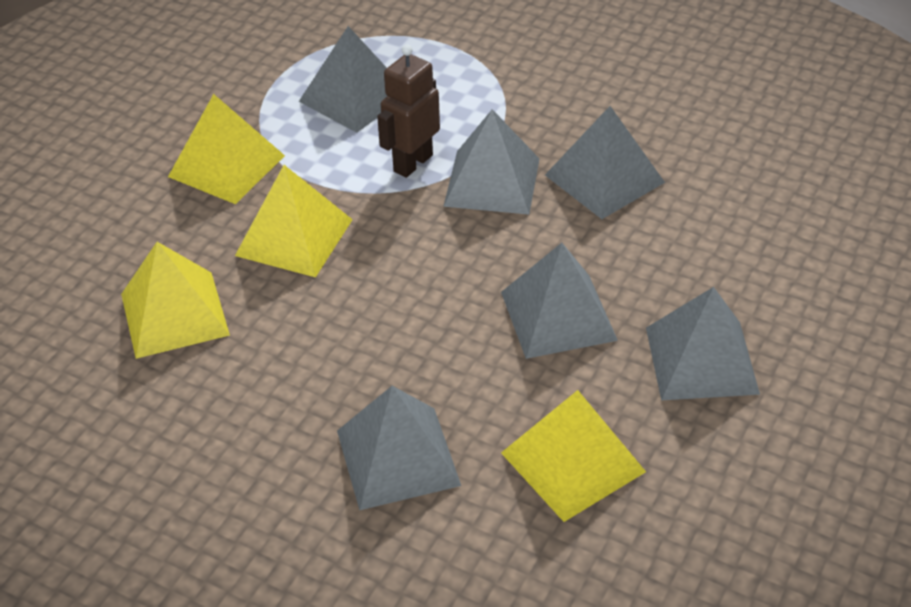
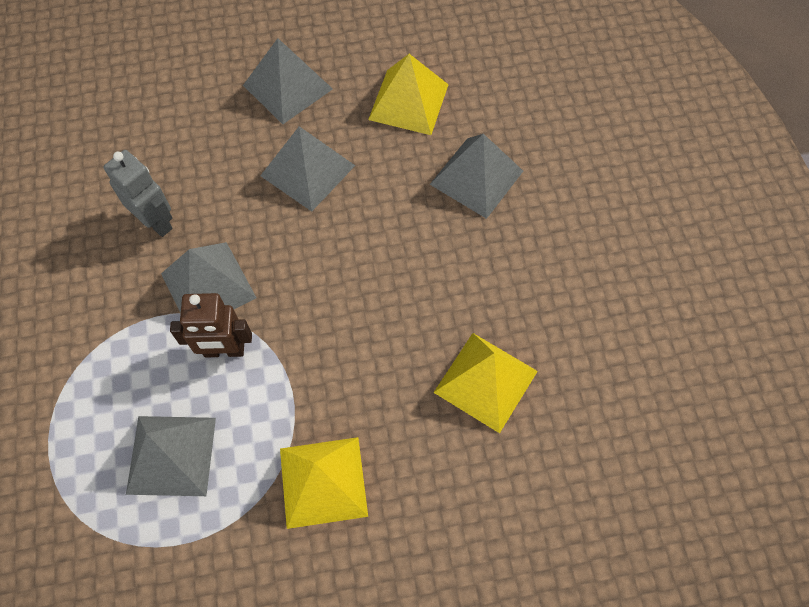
camera: 130 degrees left, 20 degrees up
(294, 237) = (359, 367): yellow pyramid -> none
(604, 178) = (156, 222): grey pyramid -> grey robot

